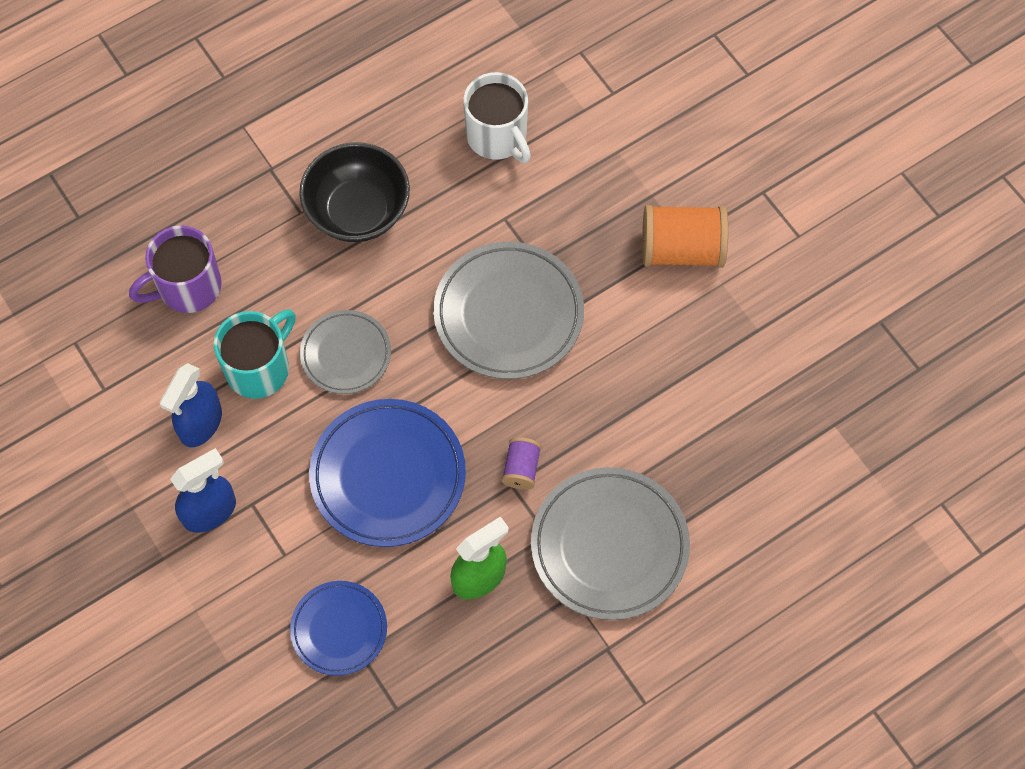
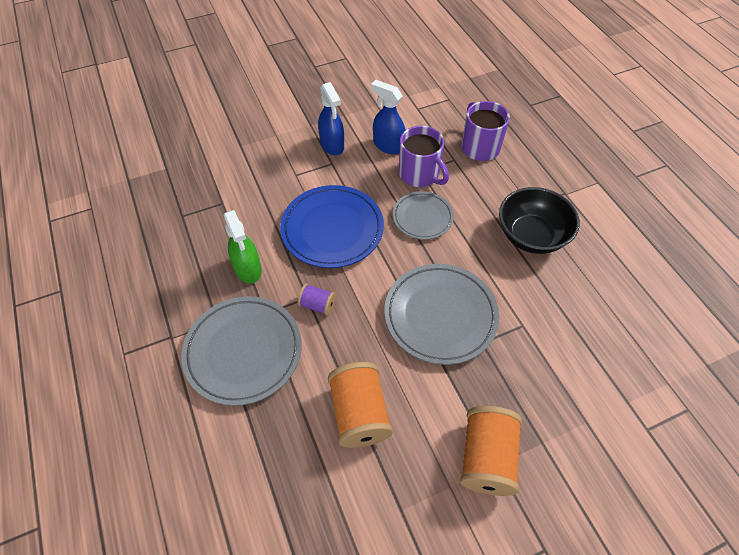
camera: 100 degrees right, 10 degrees down
(259, 368) = (420, 174): turquoise mug -> purple mug
(339, 629) = (241, 194): blue plate -> none
(498, 137) = (596, 332): white mug -> none
(661, 389) = (359, 413): none -> orange spool

